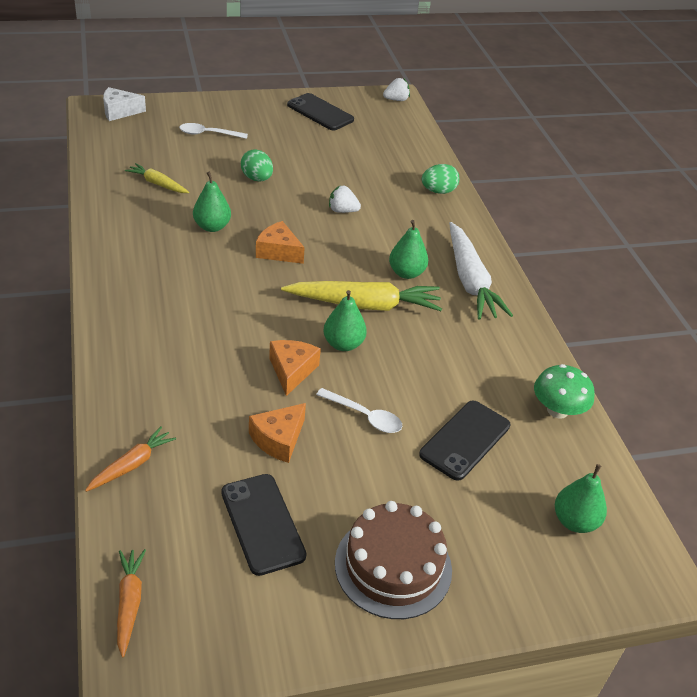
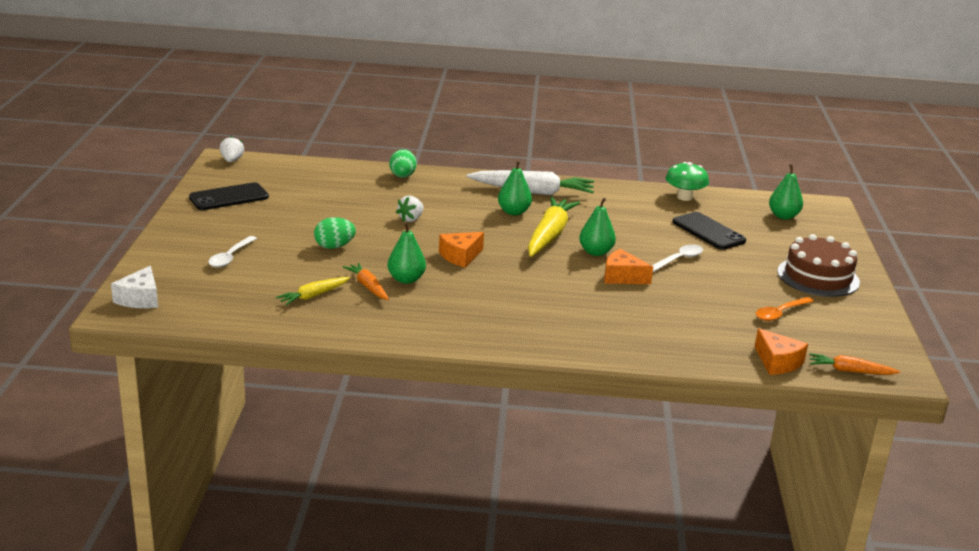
camera: 70 degrees left, 15 degrees down
(132, 465) = (717, 355): orange carrot -> orange carrot (368, 286)
(262, 523) = (780, 313): black phone -> orange spoon
(278, 439) = (698, 294): orange cheese -> orange cheese (777, 362)

